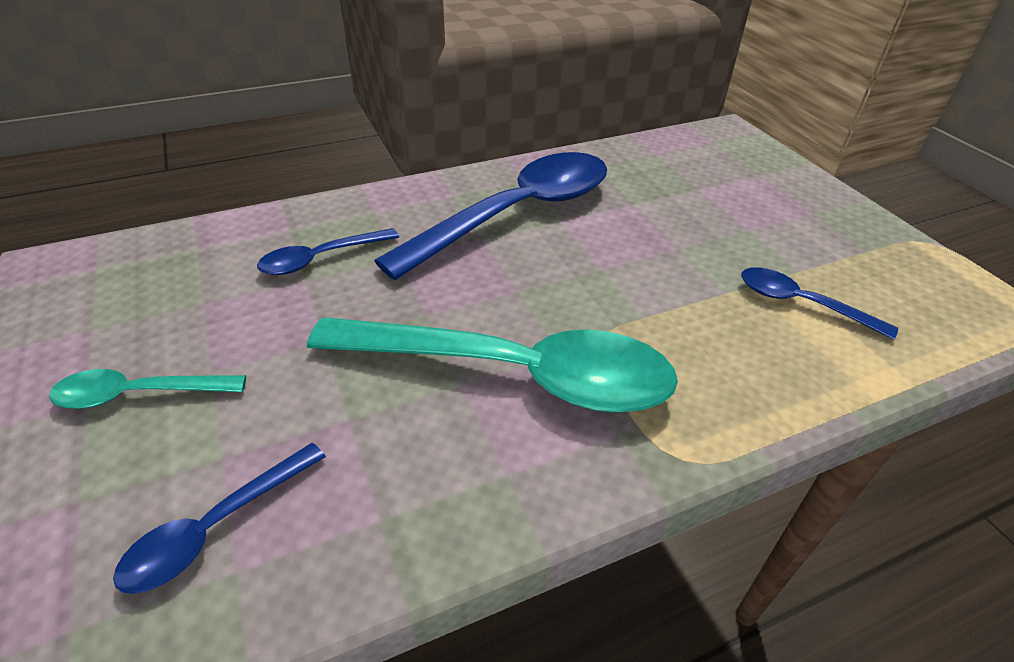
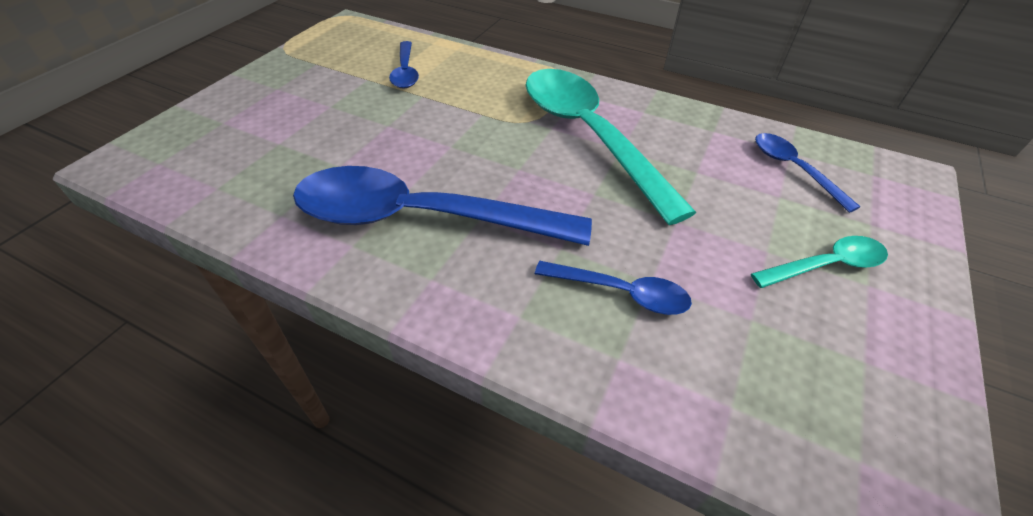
camera: 130 degrees left, 5 degrees up
(139, 394) = (825, 265): turquoise spoon -> turquoise spoon turned 60 degrees counterclockwise
(216, 527) = (794, 169): blue spoon -> blue spoon turned 120 degrees counterclockwise

